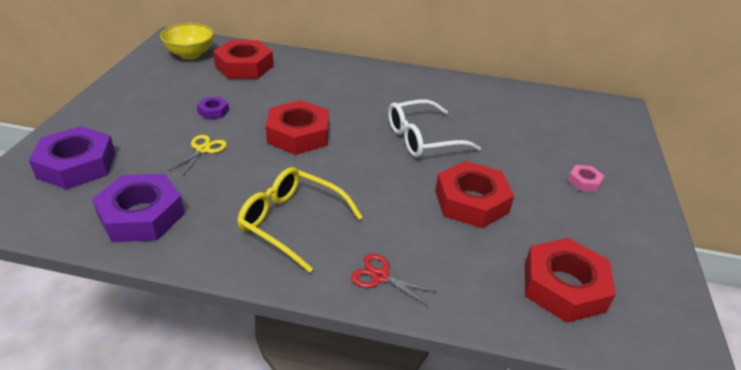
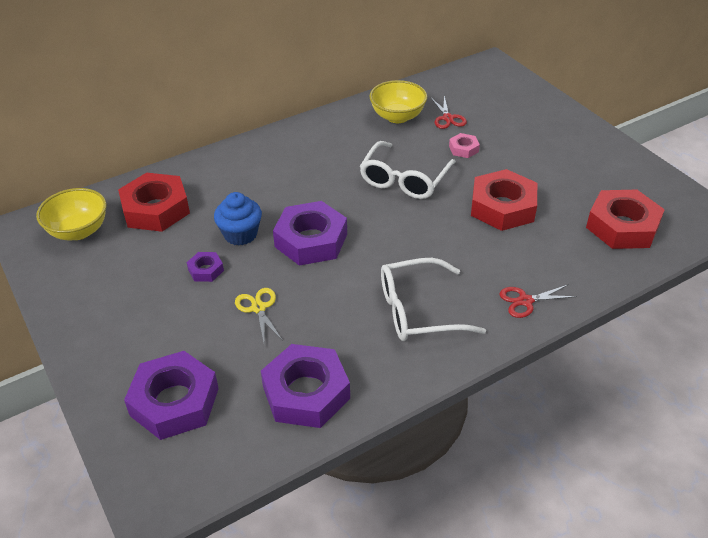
camera: 40 degrees left, 5 degrees up
(264, 105) = (240, 234): none -> blue cupcake
(291, 222) = (418, 310): yellow glasses -> white glasses
(298, 134) = (311, 240): red nut -> purple nut
(482, 100) = (397, 117): none -> yellow bowl
(521, 121) = (447, 118): none -> red scissors
(584, 182) = (544, 143): pink nut -> pink nut (463, 149)

